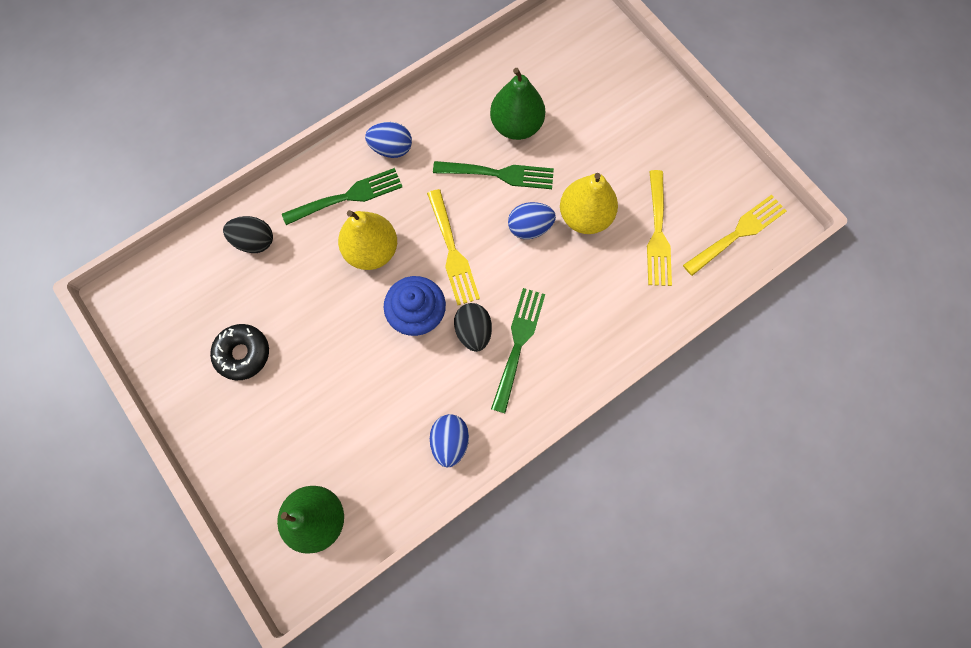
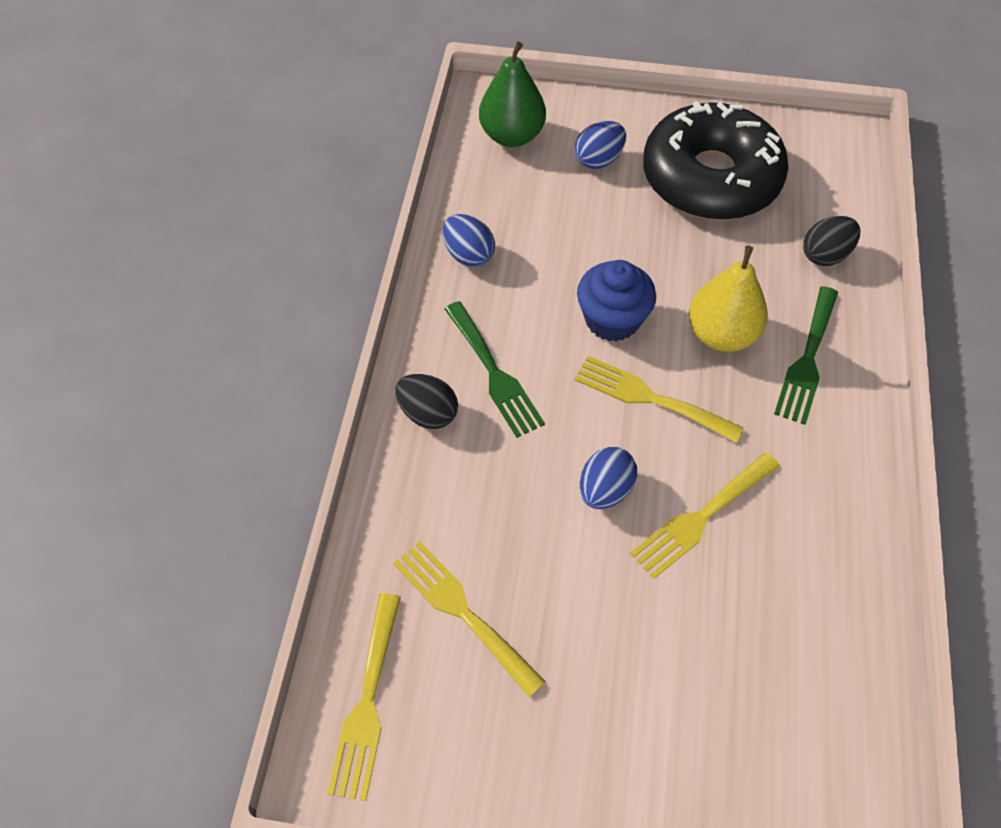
camera: 135 degrees right, 15 degrees down
(243, 354) = (710, 178): black donut -> black donut, size x2.16
(391, 148) = (836, 441): blue egg -> blue egg (598, 160)
(473, 331) = (547, 348): black egg -> black egg (428, 413)
(499, 174) = (701, 517): green fork -> yellow fork
(516, 125) = (752, 593): green pear -> none
(585, 216) = (562, 556): yellow pear -> none

